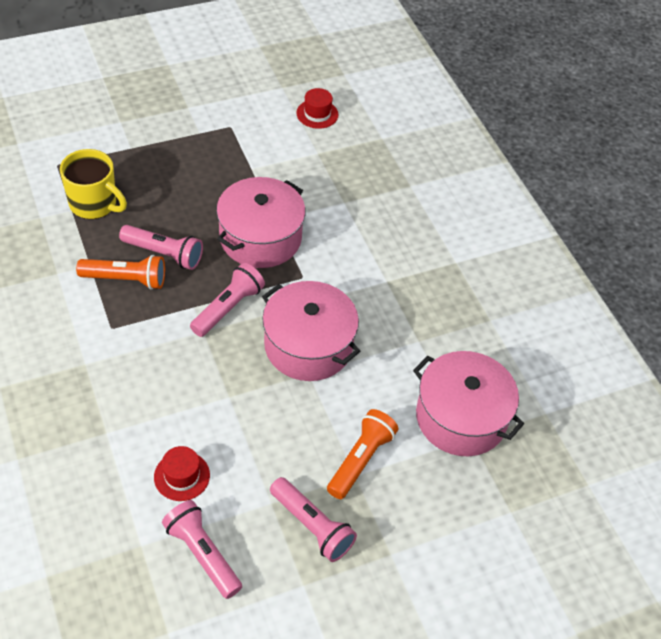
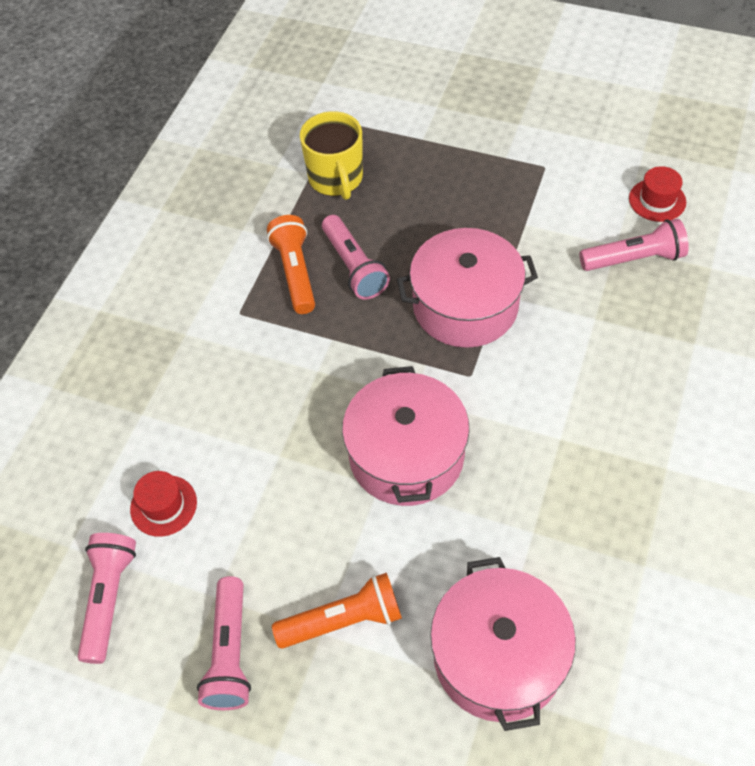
camera: 50 degrees right, 5 degrees up
(126, 279) = (295, 272): orange flashlight -> orange flashlight turned 150 degrees counterclockwise
(228, 308) = (364, 361): pink flashlight -> pink flashlight (634, 259)

